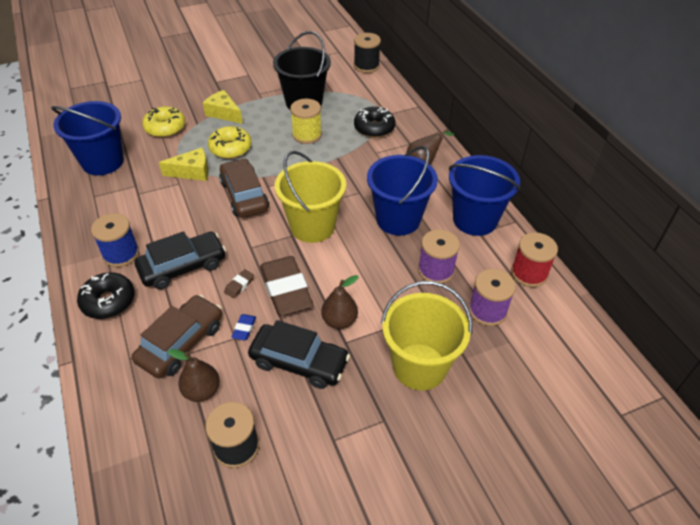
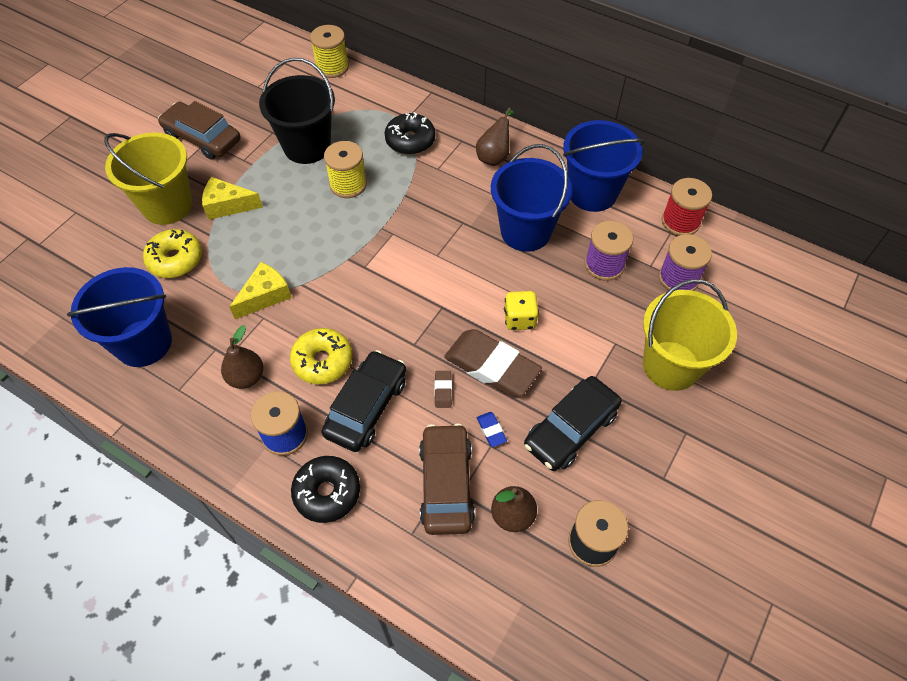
camera: 35 degrees left, 10 degrees up
(230, 148) = (280, 244): yellow donut -> yellow donut (322, 361)
(244, 195) = (351, 291): brown car -> brown car (202, 138)
(299, 362) = (570, 429): black car -> black car turned 150 degrees clockwise
(312, 226) = (453, 285): yellow bucket -> yellow bucket (167, 205)
(336, 271) = (519, 319): none -> yellow dice
(339, 321) = (568, 366): brown pear -> brown pear (246, 377)
(366, 66) = (332, 67): black spool -> yellow spool

